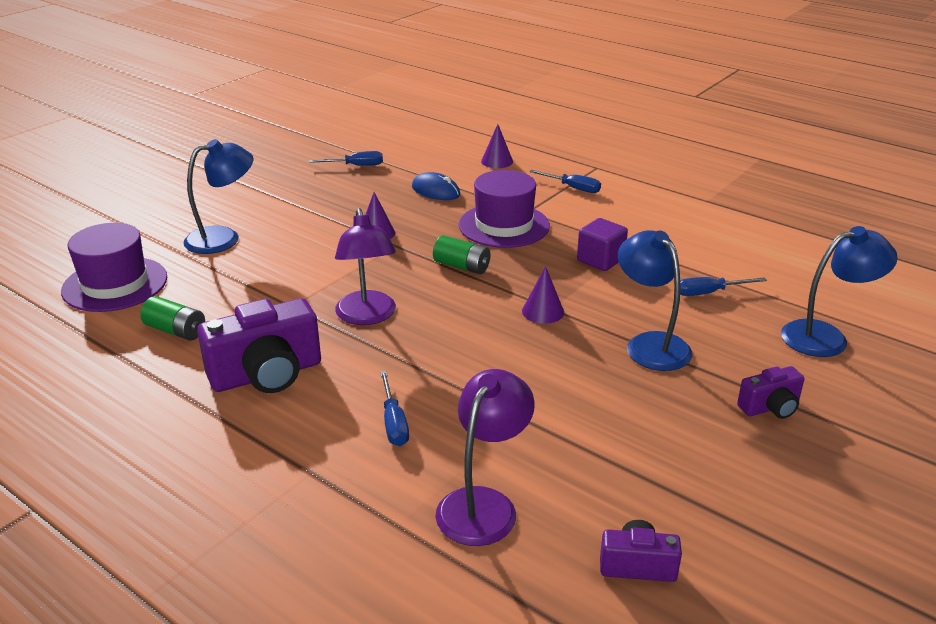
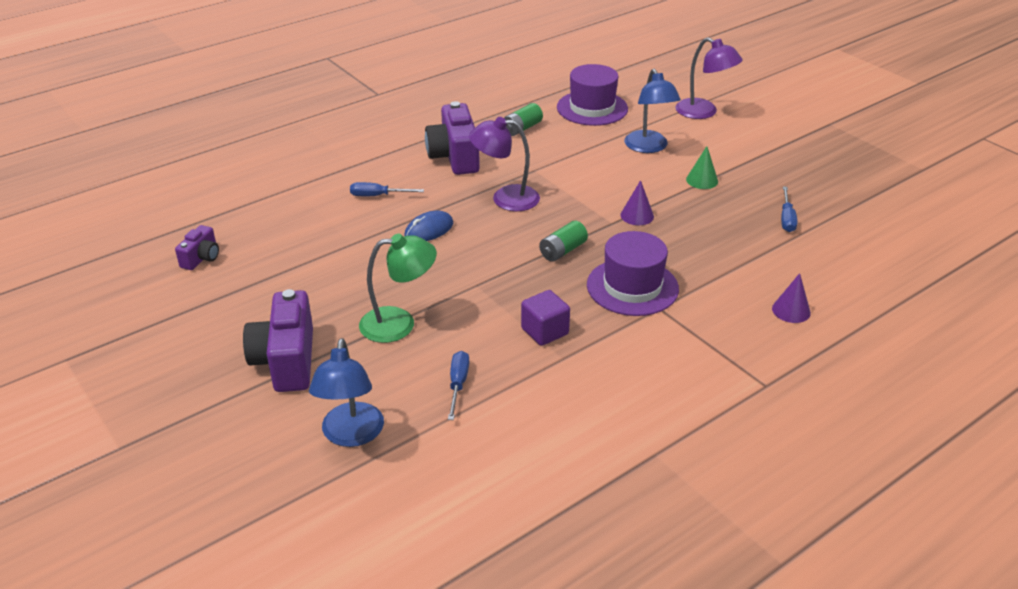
camera: 105 degrees right, 5 degrees up
(294, 205) = (702, 180): none -> green cone
(435, 191) = (718, 258): blue mouse -> blue mouse (429, 230)
(483, 504) = (286, 216): purple lamp -> purple lamp (703, 112)
(543, 311) = (473, 279): purple cone -> none
(572, 188) = (710, 351): blue screwdriver -> none
(650, 344) = (399, 323): blue lamp -> green lamp
(770, 407) = (286, 361): purple camera -> purple camera, size x1.89

